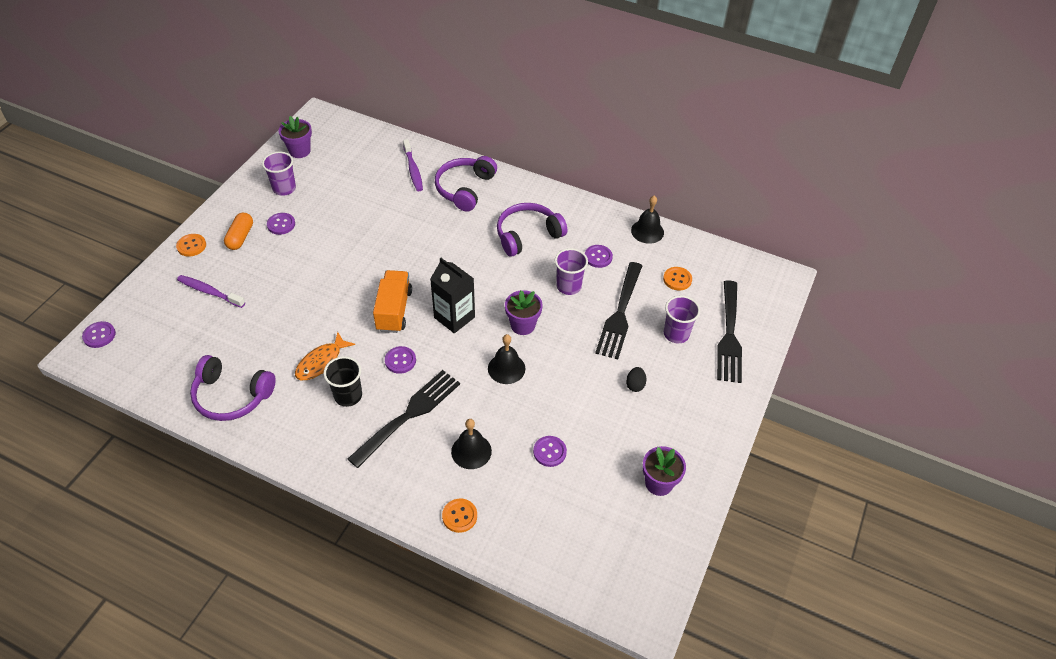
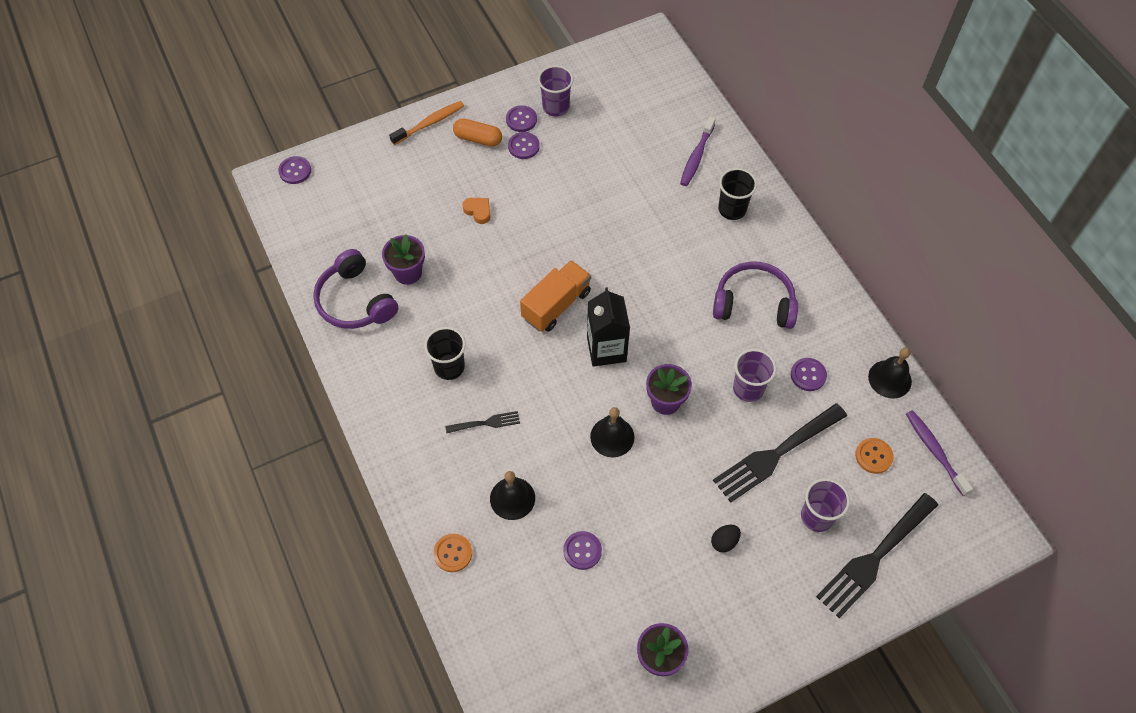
camera: 40 degrees right, 10 degrees up
(191, 246) = (430, 123): orange button -> orange toothbrush
(209, 292) = (411, 182): purple toothbrush -> purple toothbrush (934, 451)
(240, 237) = (478, 139): orange capsule -> orange capsule turned 60 degrees clockwise
(281, 283) = (478, 211): none -> orange heart
(299, 151) = (601, 71): purple flower pot -> purple flower pot (408, 273)
(321, 362) = (452, 317): orange fish -> none
(400, 360) = (521, 362): purple button -> purple button (521, 119)
(408, 415) = (486, 423): black fork -> black fork, size x0.48
(464, 188) = (732, 209): purple headphones -> black cup

